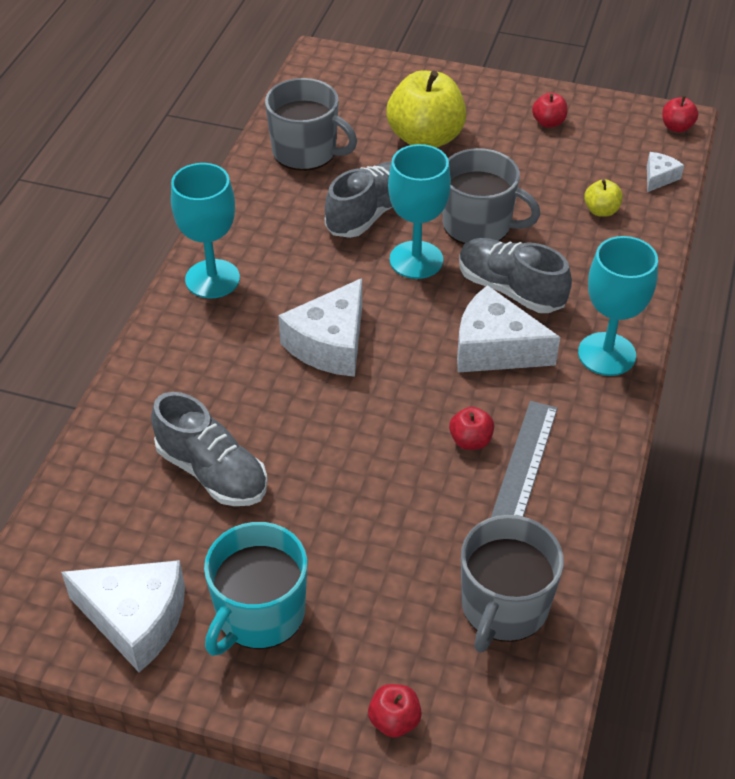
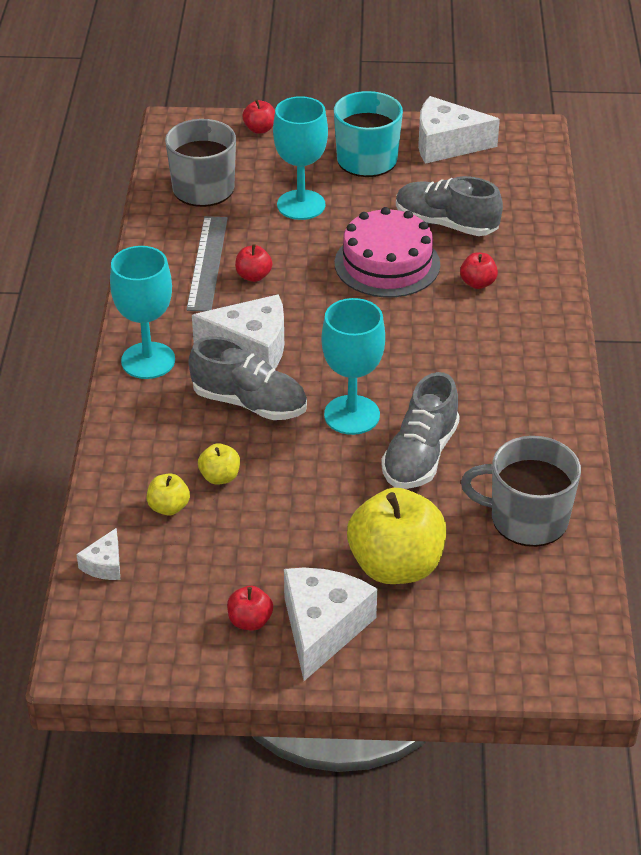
camera: 165 degrees right, 5 degrees down
(212, 279) = (539, 361): turquoise goblet -> turquoise goblet (301, 205)
(309, 426) = (387, 264): none -> pink cake
(330, 344) = (400, 325): white cheese -> white cheese (322, 628)
(478, 225) = (299, 465): grey mug -> none
(552, 227) = (220, 477): none -> yellow apple
(676, 127) = (83, 648): red apple -> red apple (477, 283)

